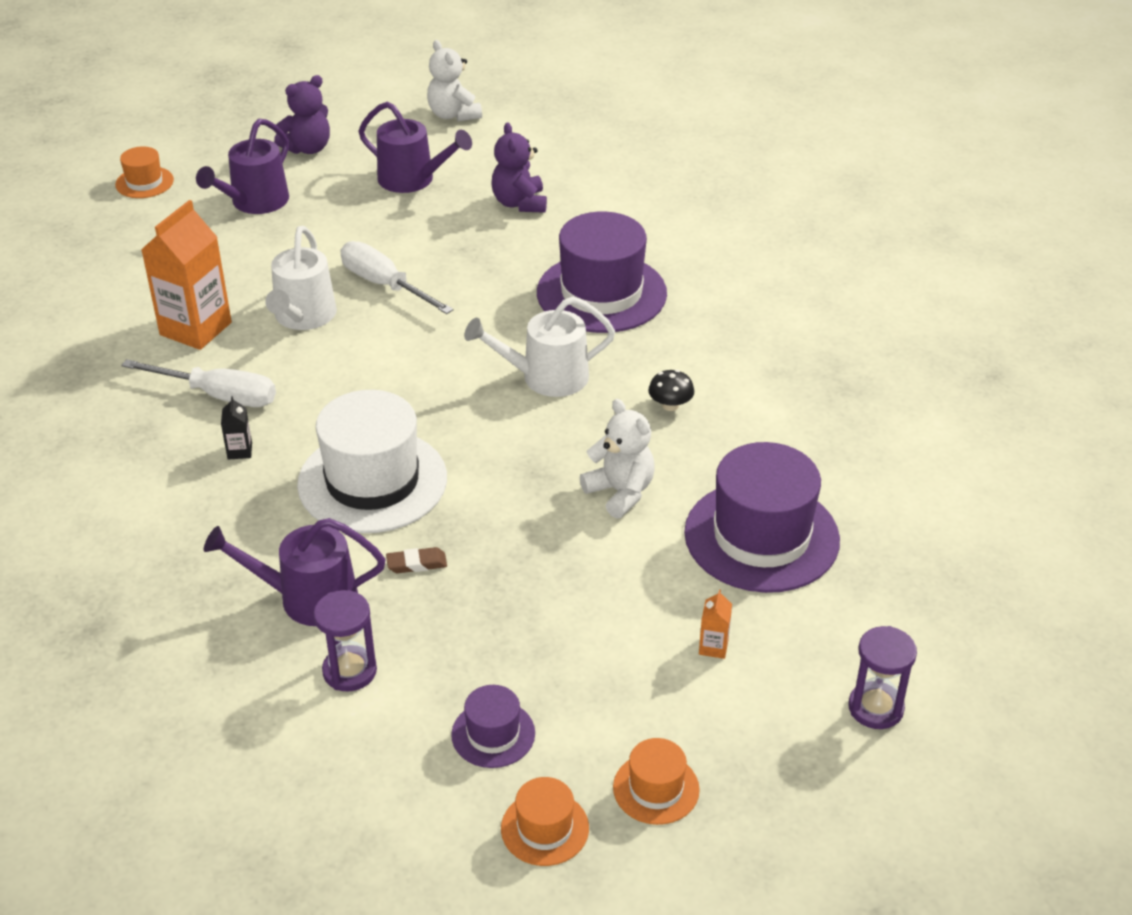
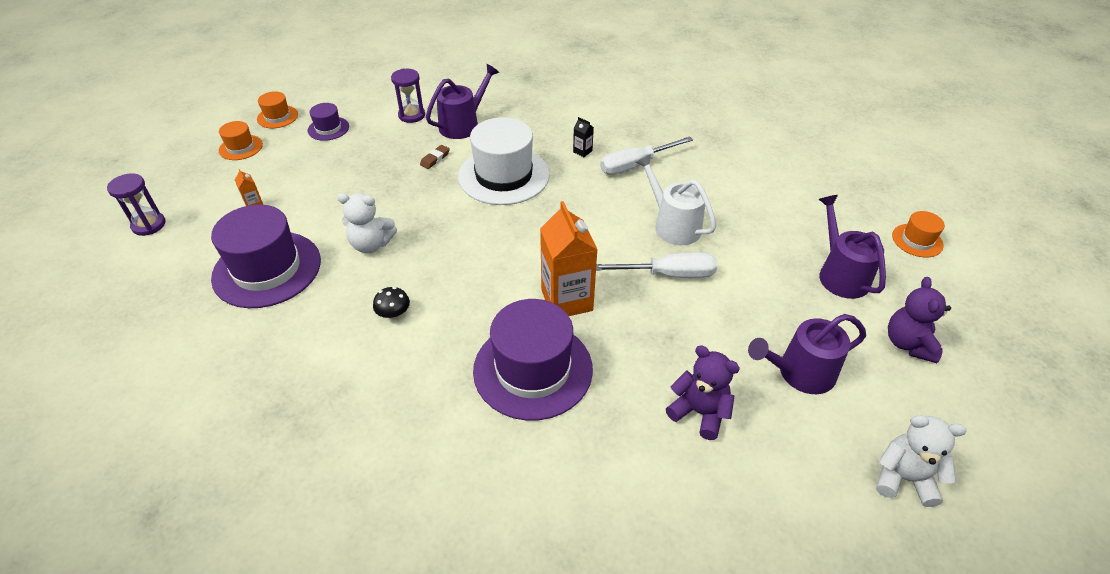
camera: 135 degrees right, 5 degrees up
(195, 329) = (708, 184): orange carton -> orange carton (567, 300)
(546, 377) = (490, 281): white watering can -> none

